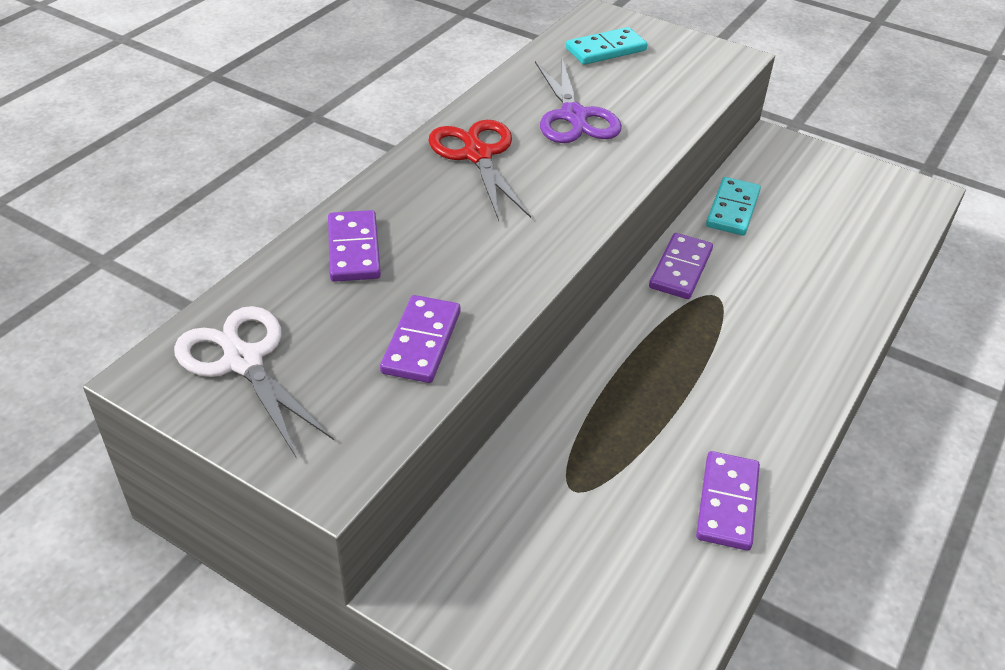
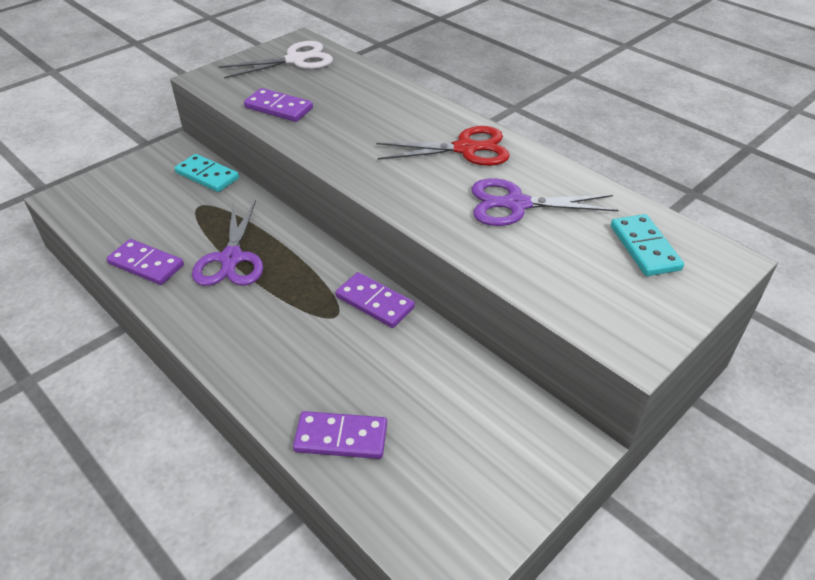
camera: 105 degrees right, 0 degrees up
(354, 249) = (372, 94): purple domino -> purple domino (341, 438)
(670, 411) = (231, 258): none -> purple scissors
(733, 209) = (450, 363): turquoise domino -> turquoise domino (207, 175)

